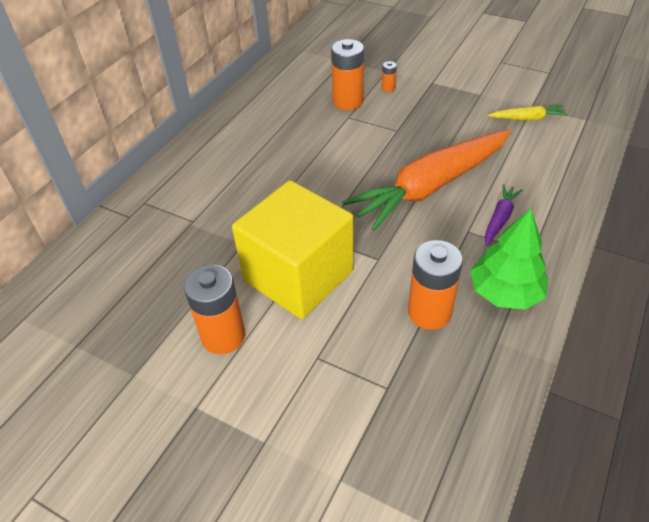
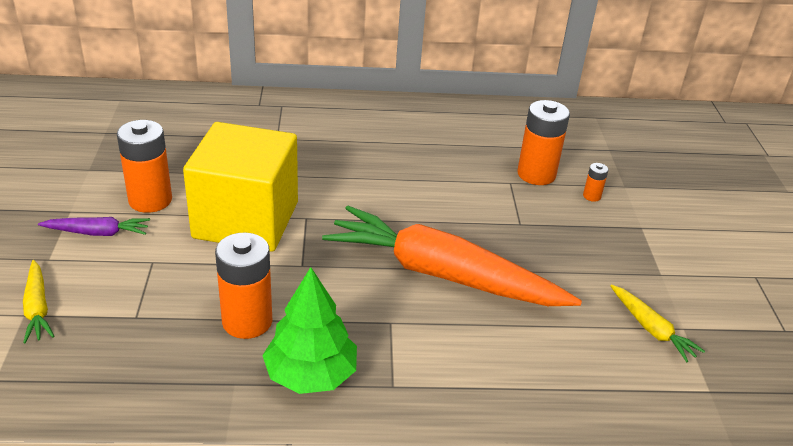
camera: 55 degrees right, 10 degrees down
(336, 465) = (37, 308): none -> yellow carrot
(499, 219) = (430, 344): purple carrot -> purple carrot (98, 233)

